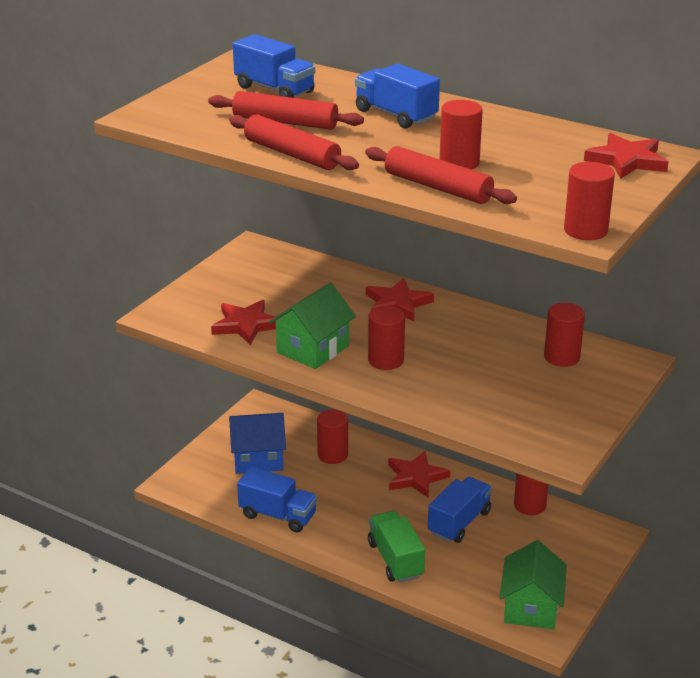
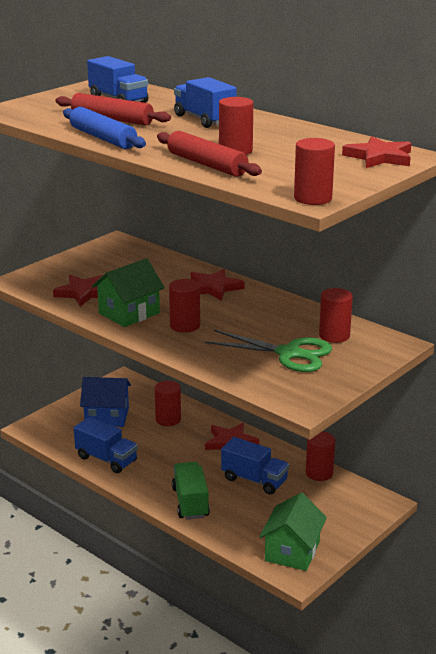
camera: 10 degrees right, 5 degrees down
(292, 154) = (103, 138): red rolling pin -> blue rolling pin
(459, 522) = (254, 480): blue truck -> blue truck turned 75 degrees clockwise
(520, 387) = (289, 354): none -> green scissors

